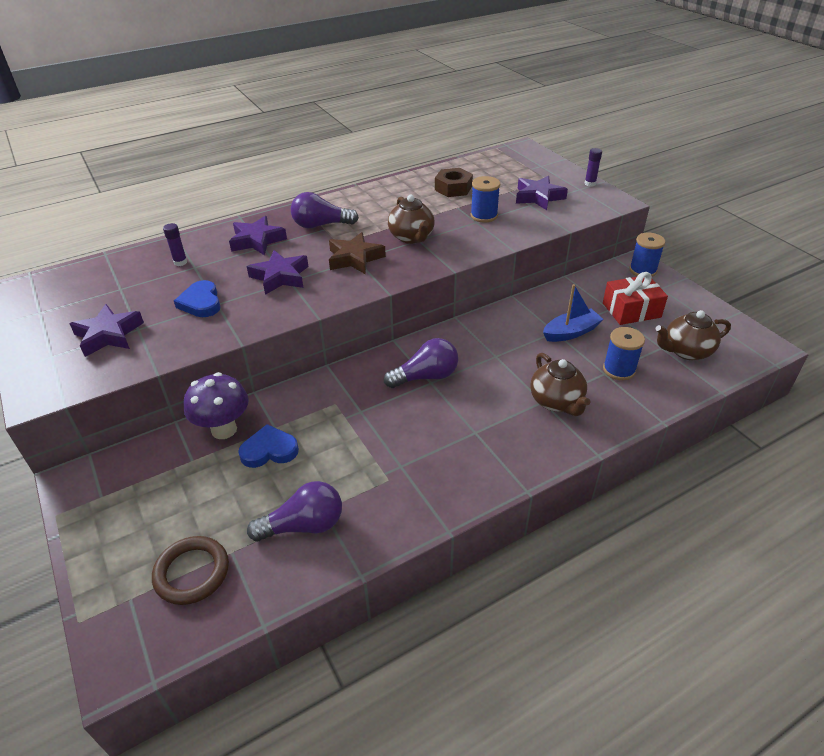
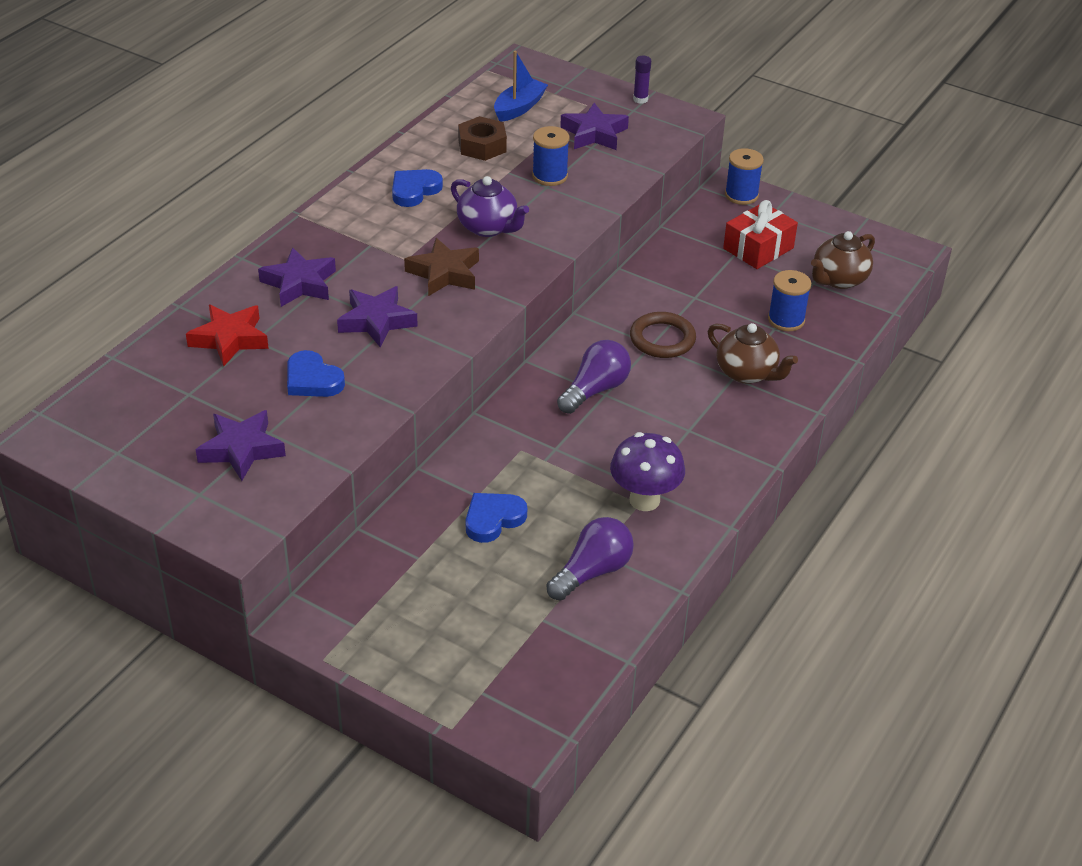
camera: 30 degrees left, 0 degrees up
(180, 262) = (230, 339): purple glue stick -> red star
(192, 572) = (521, 649): brown ring -> brown ring (662, 339)
(224, 429) = (423, 517): purple mushroom -> purple mushroom (644, 500)
(321, 225) = (361, 241): purple light bulb -> none
(384, 204) = (414, 190): none -> blue heart
(412, 237) = (488, 228): brown teapot -> purple teapot
(571, 332) = (712, 293): blue boat -> blue boat (519, 108)

